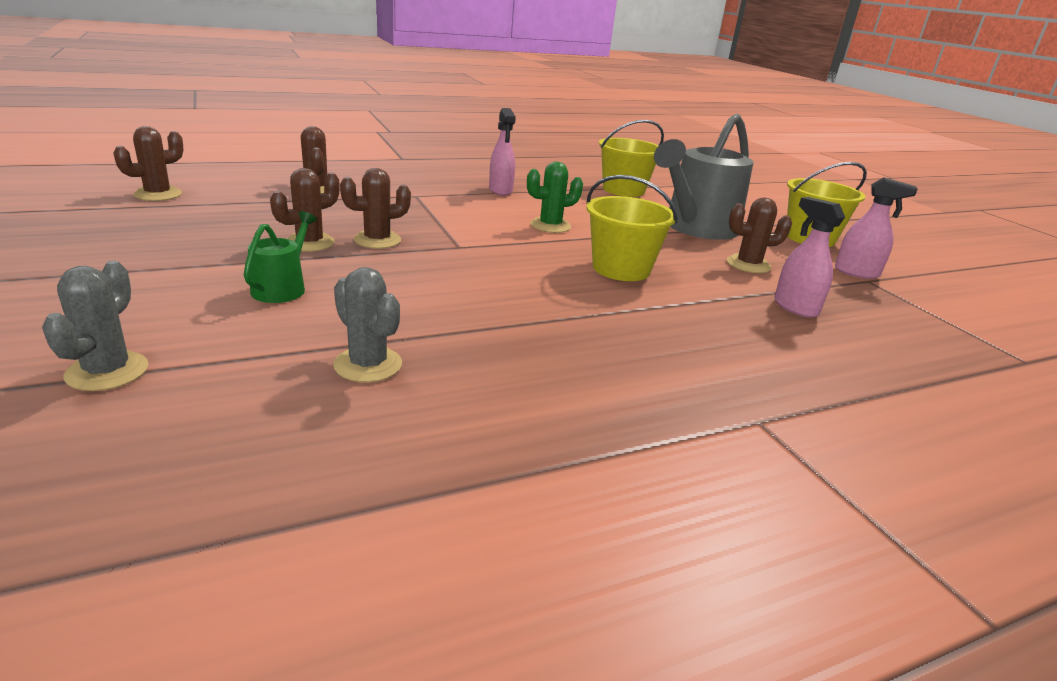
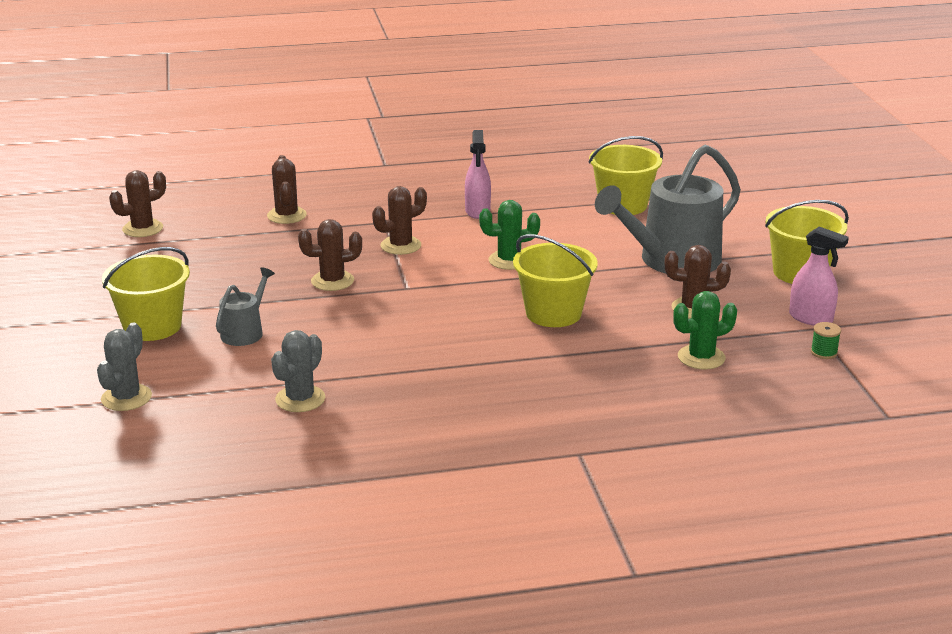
camera: 15 degrees right, 0 degrees up
(159, 283) = (152, 326): none -> yellow bucket
(282, 288) = (245, 332): green watering can -> grey watering can
(309, 243) = (272, 285): brown cactus -> brown cactus (401, 246)
(368, 365) = (300, 399): grey cactus -> grey cactus turned 60 degrees clockwise
(795, 307) = (701, 357): pink spray bottle -> green cactus
(899, 301) = (824, 352): none -> green spool

